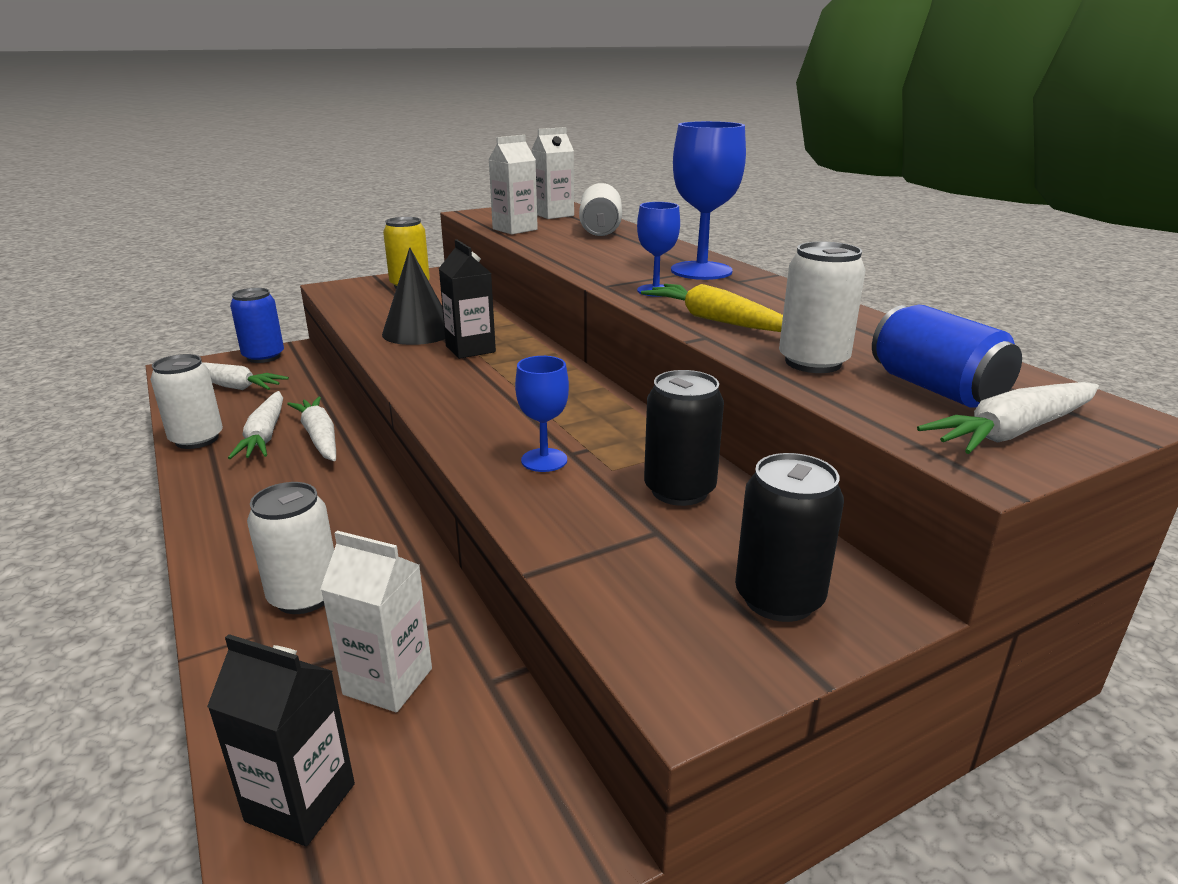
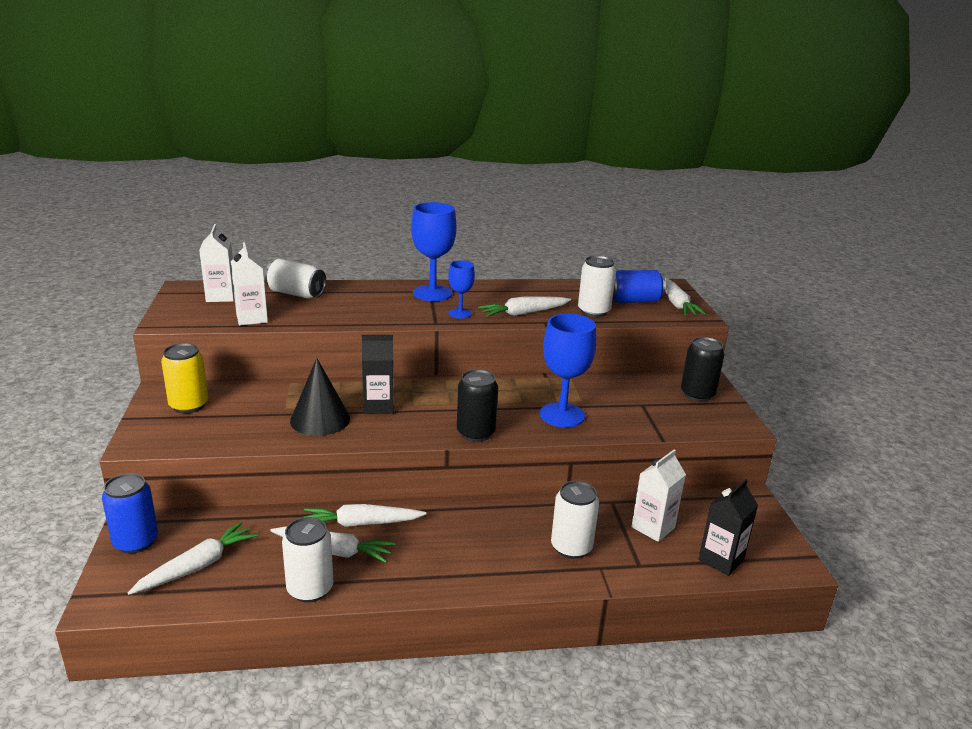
camera: 70 degrees left, 0 degrees up
(544, 460) = (562, 415): blue goblet -> blue goblet, size x1.77
(679, 490) = (610, 390): black can -> black can (475, 433)
(716, 320) = (523, 313): yellow carrot -> white carrot

